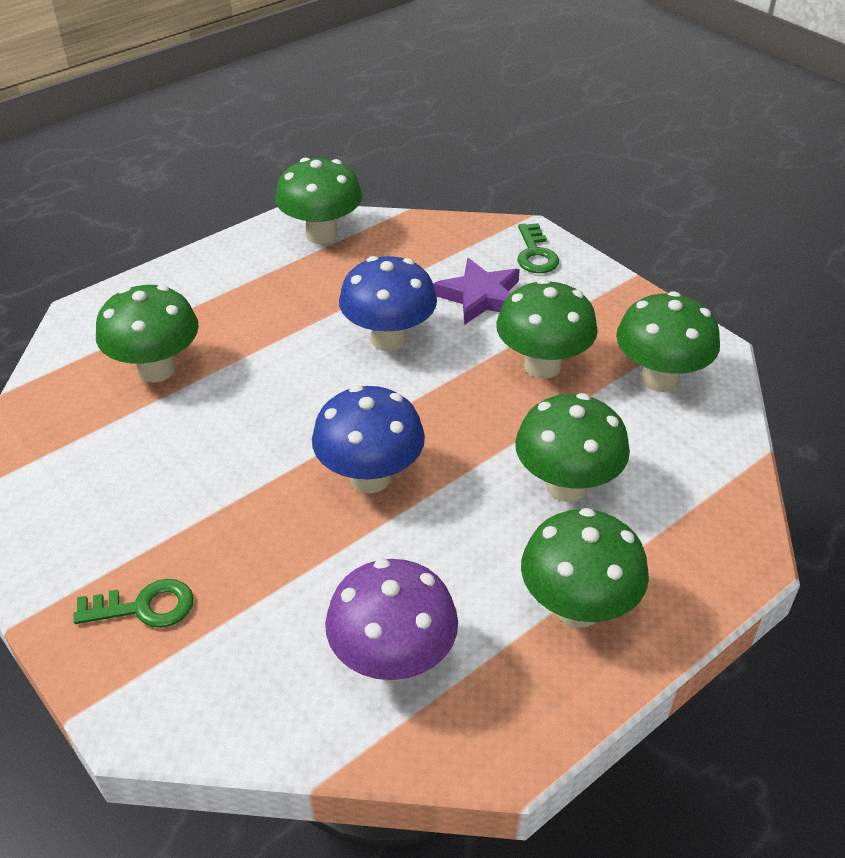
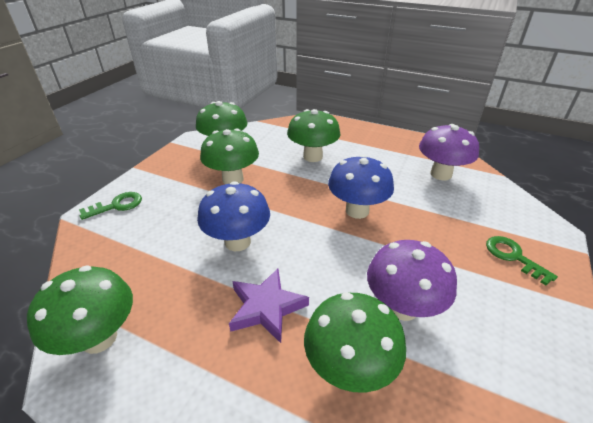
camera: 115 degrees left, 5 degrees down
(179, 439) = (402, 307): none -> purple mushroom
(480, 296) = (174, 216): purple star -> purple star (266, 307)
(577, 608) = (372, 143): green mushroom -> none

